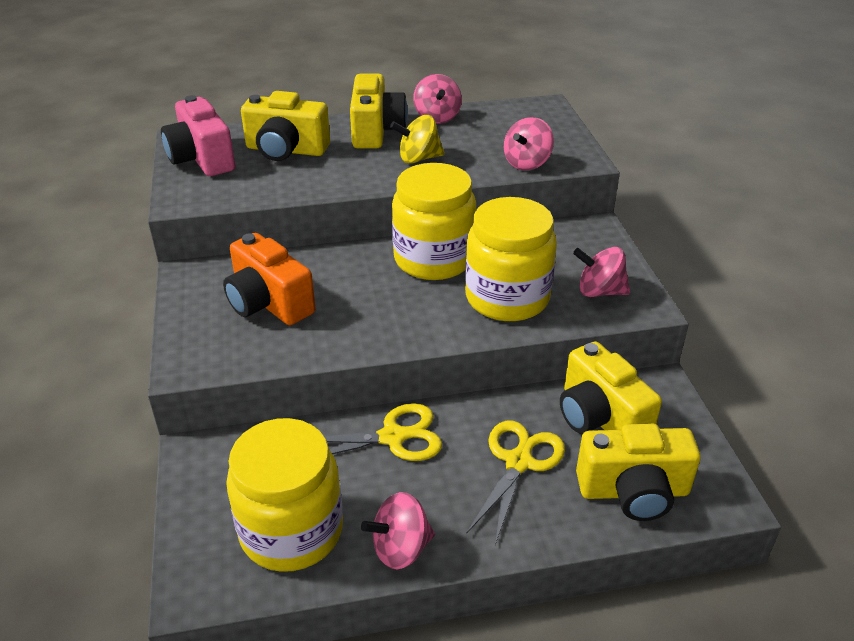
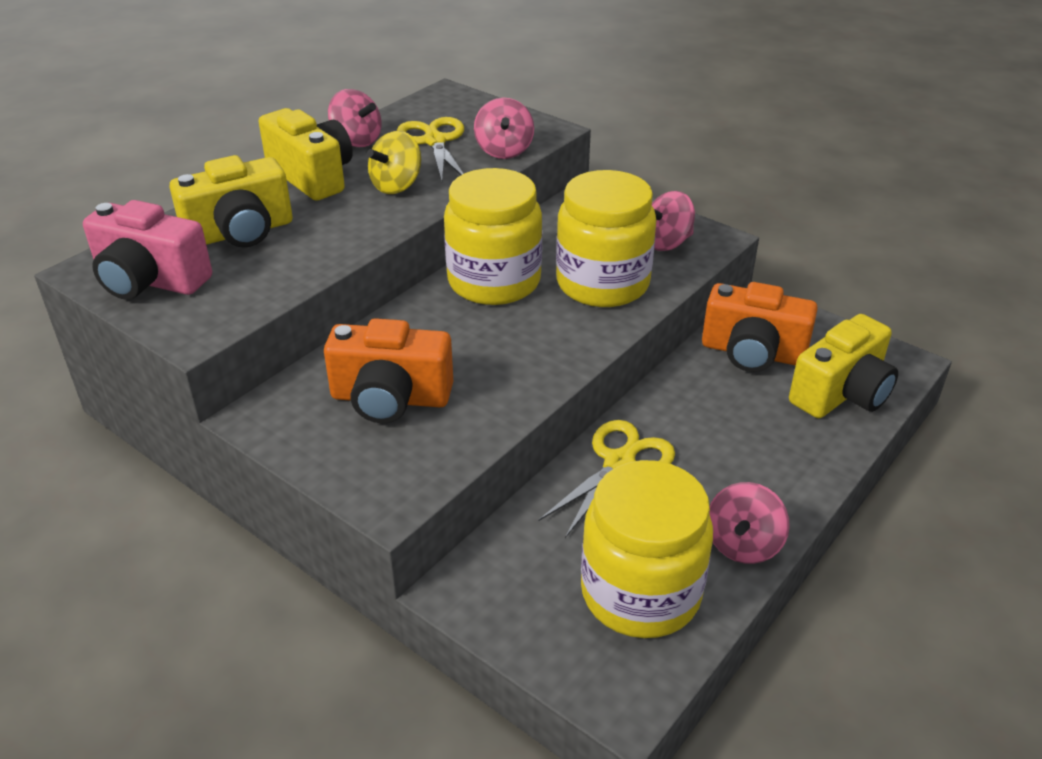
camera: 40 degrees left, 0 degrees up
(518, 462) = (740, 422): yellow scissors -> yellow scissors (434, 141)
(600, 417) = (752, 353): yellow camera -> orange camera

